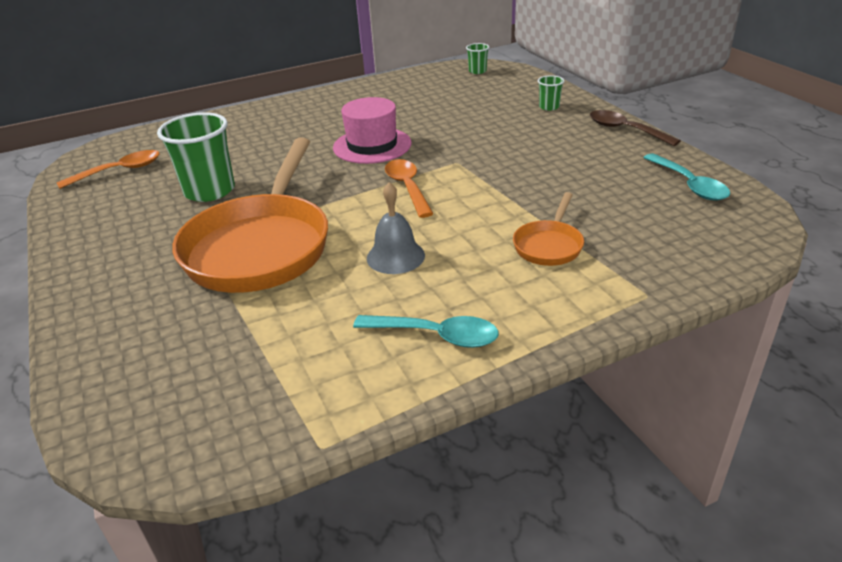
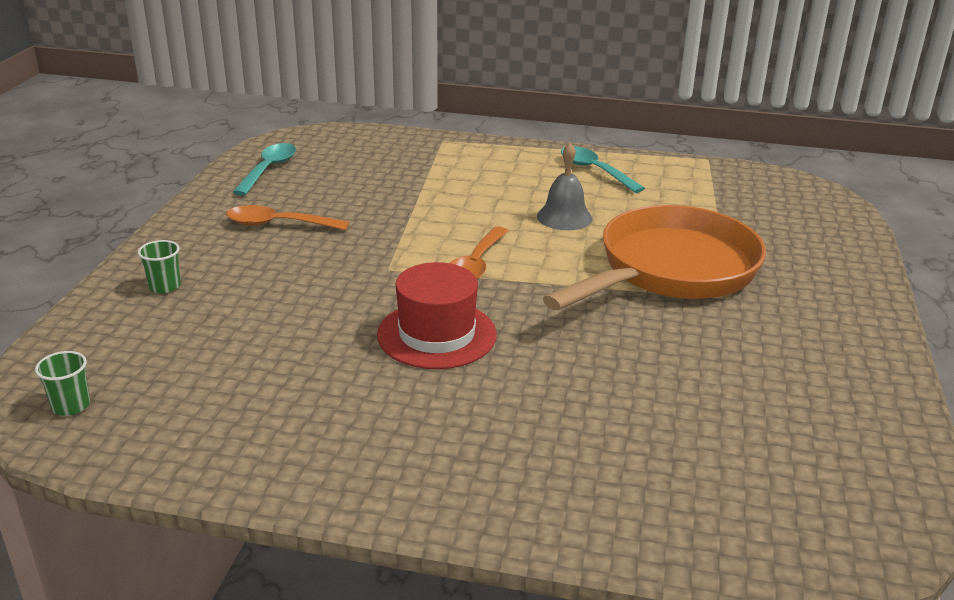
camera: 145 degrees left, 5 degrees down
(119, 171) = (815, 467): orange spoon -> orange spoon (278, 224)
(209, 191) = (690, 361): green cup -> none
(372, 145) = (437, 334): pink hat -> red hat
(549, 245) = (446, 180): orange pan -> none
(625, 130) = (182, 225): brown spoon -> none

